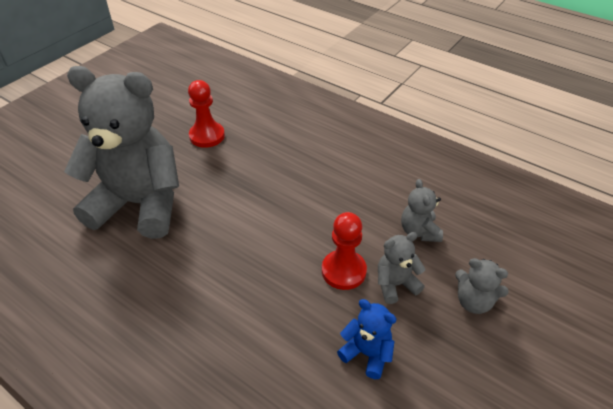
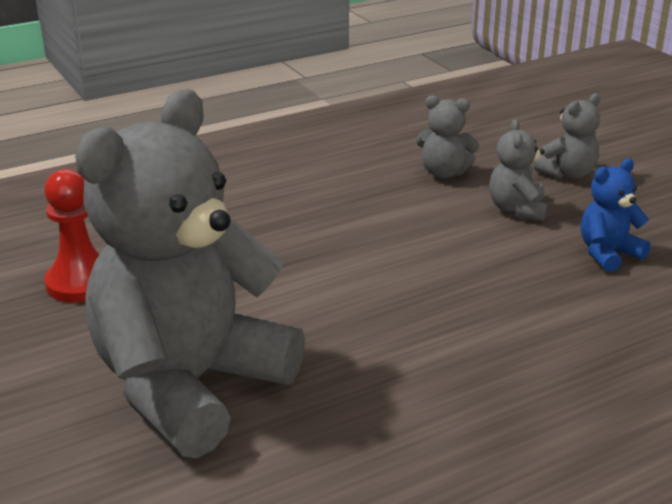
camera: 65 degrees left, 15 degrees down
(343, 271) = (474, 236): red pawn -> none

